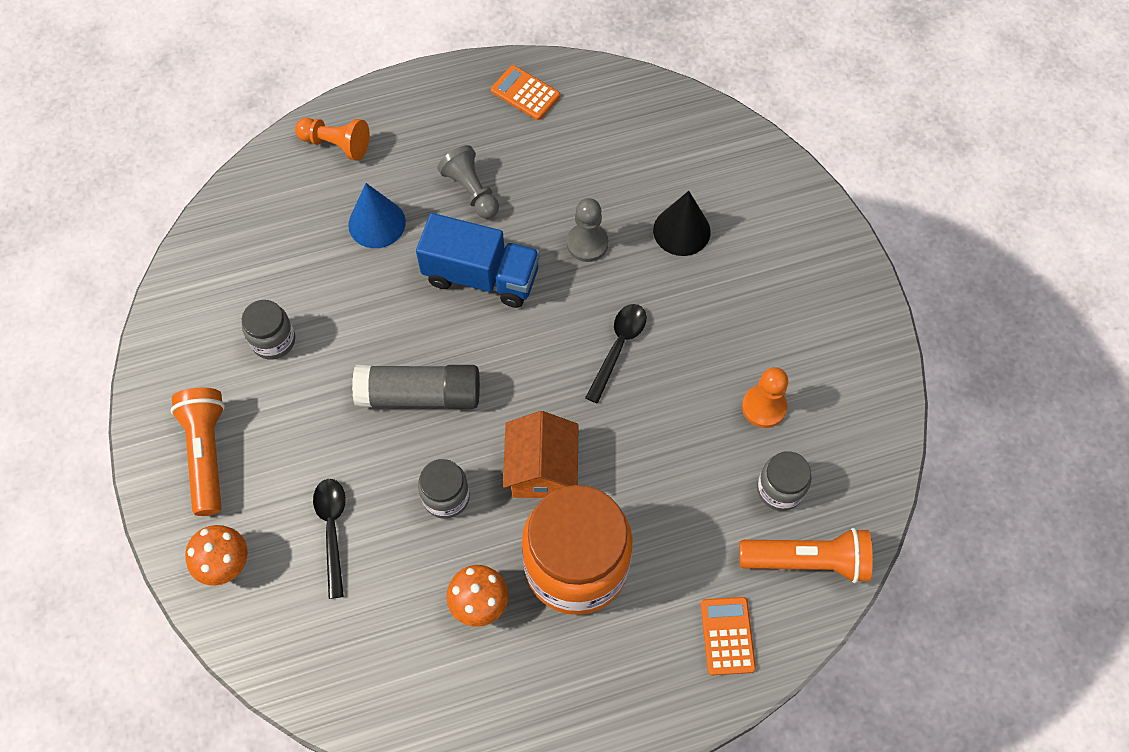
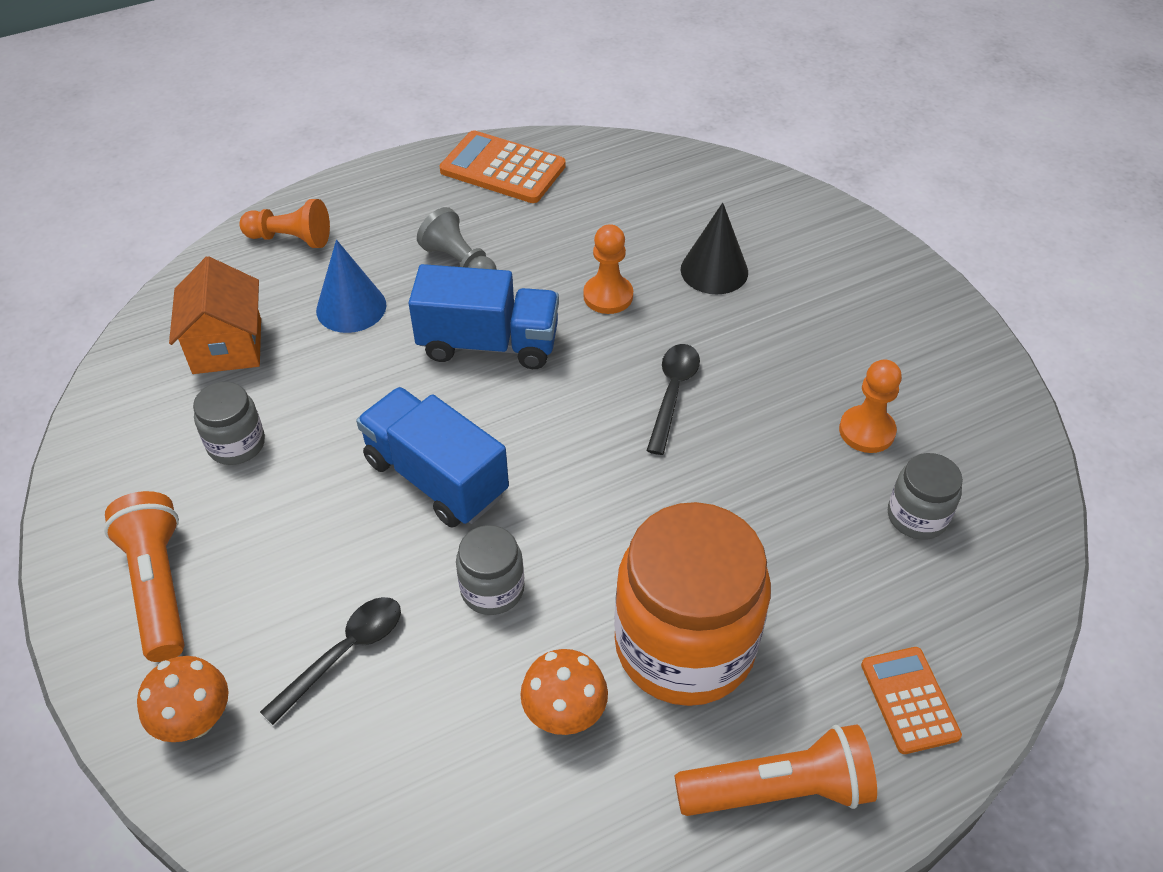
camera: 10 degrees left, 15 degrees down
(332, 530) = (344, 653): black spoon -> black spoon turned 60 degrees clockwise
(420, 395) = (436, 477): grey glue stick -> blue truck
(525, 93) = (503, 168): orange calculator -> orange calculator, size x1.57
(541, 470) = (611, 539): orange house -> orange house (227, 346)
(587, 243) = (608, 296): grey pawn -> orange pawn
(807, 560) = (980, 592): orange flashlight -> orange flashlight (778, 789)

